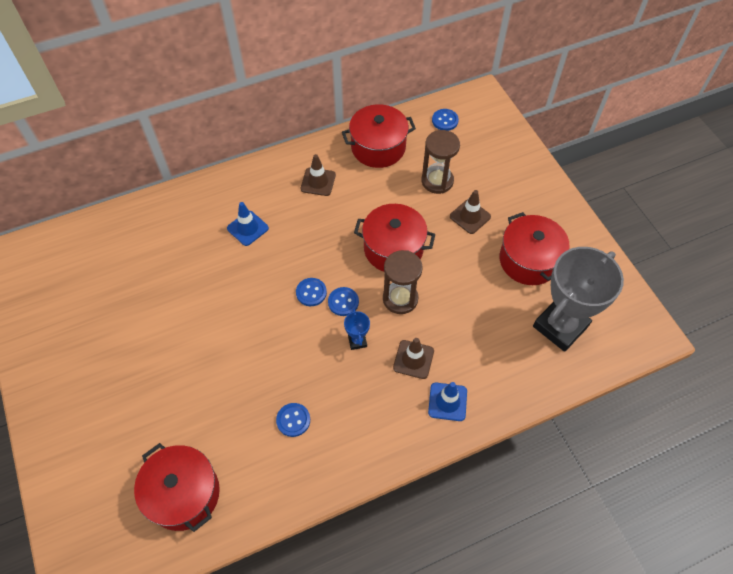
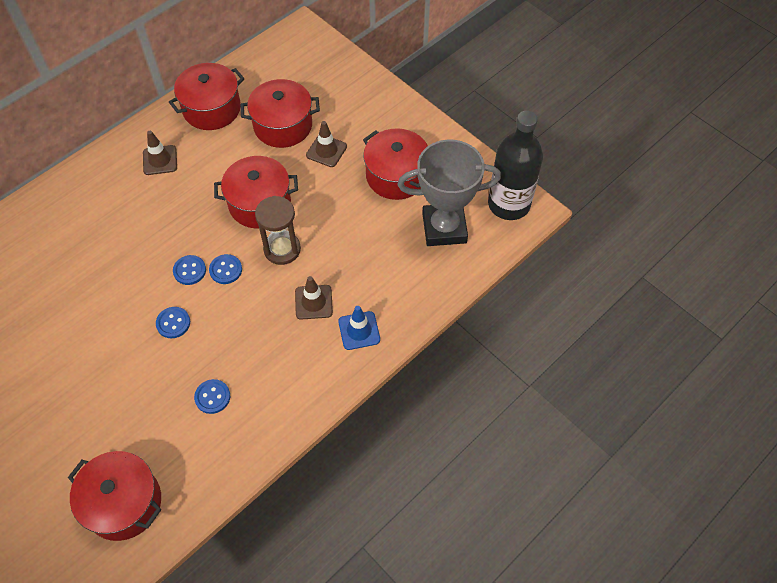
camera: 20 degrees left, 0 degrees up
(248, 228) = (100, 227): blue traffic cone -> none
(357, 341) = (252, 302): blue trophy -> none
(437, 181) = (283, 125): brown hourglass -> red pot
(445, 120) = (272, 64): blue button -> blue button (173, 323)
(560, 326) = (444, 228): grey trophy -> grey trophy turned 60 degrees clockwise
(632, 322) = (509, 204): none -> black bottle

